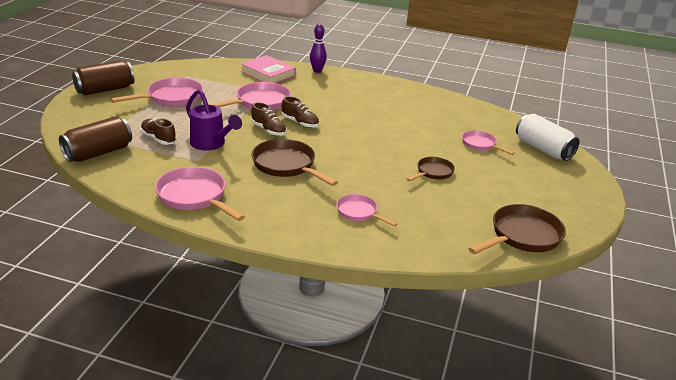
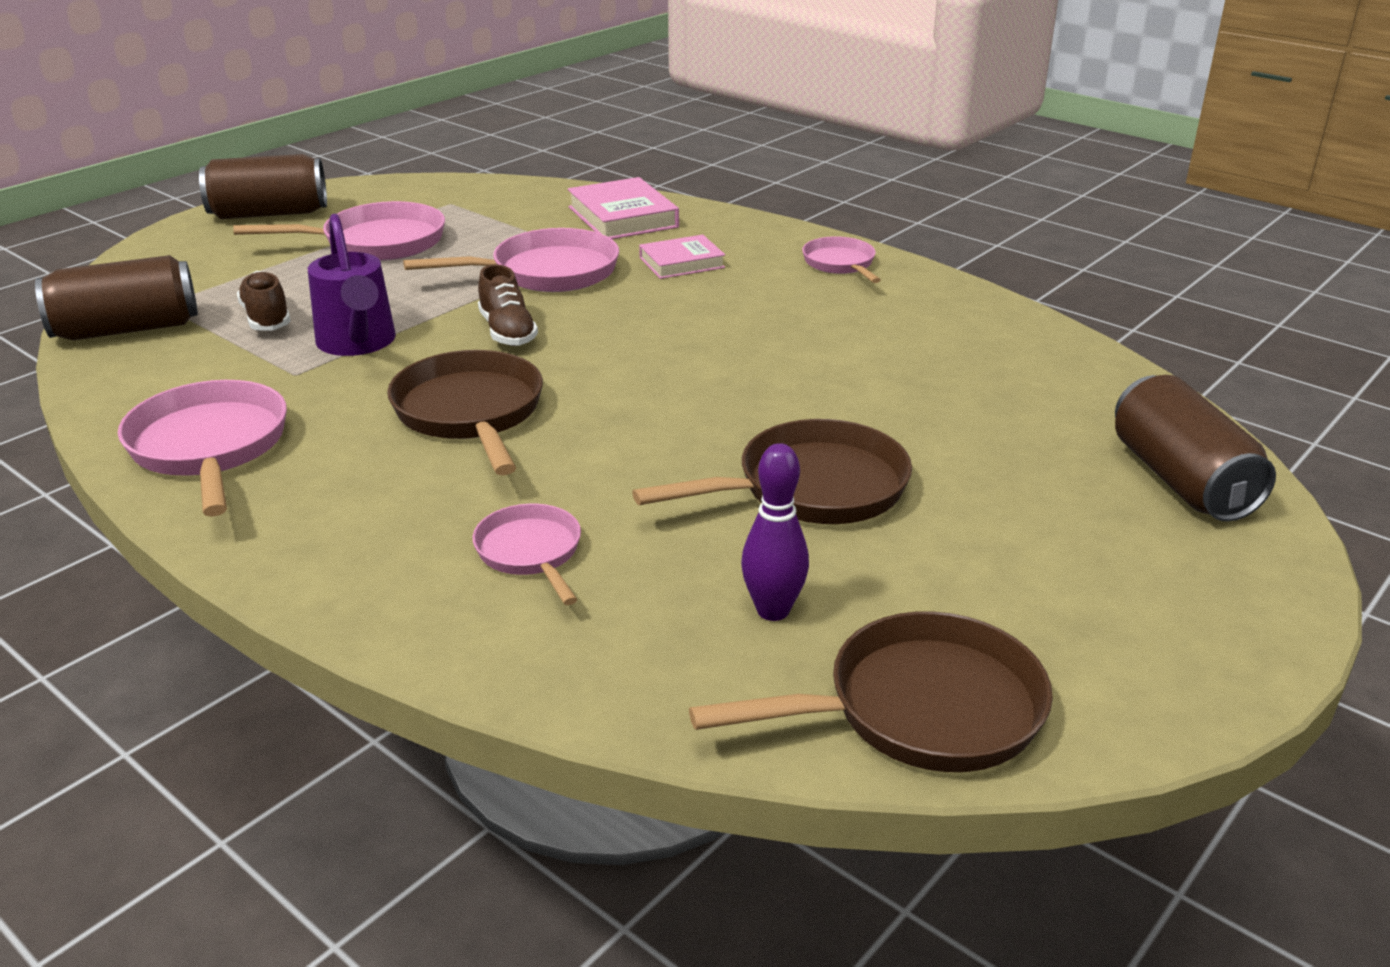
camera: 25 degrees right, 0 degrees up
(300, 123) = (592, 326): brown shoe -> none
(311, 91) = (682, 263): none -> pink book
(317, 71) = (737, 222): purple bowling pin -> purple bowling pin (773, 610)
(433, 172) = (810, 488): brown pan -> brown pan, size x1.69
(480, 144) = (1003, 440): pink pan -> pink pan (840, 264)
(543, 149) = (1181, 480): white can -> brown can

